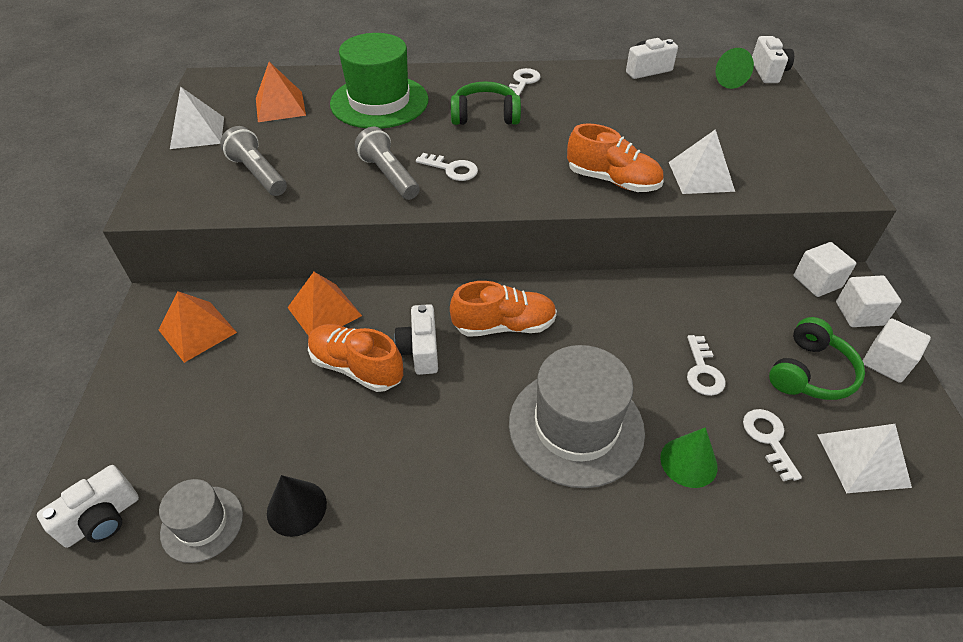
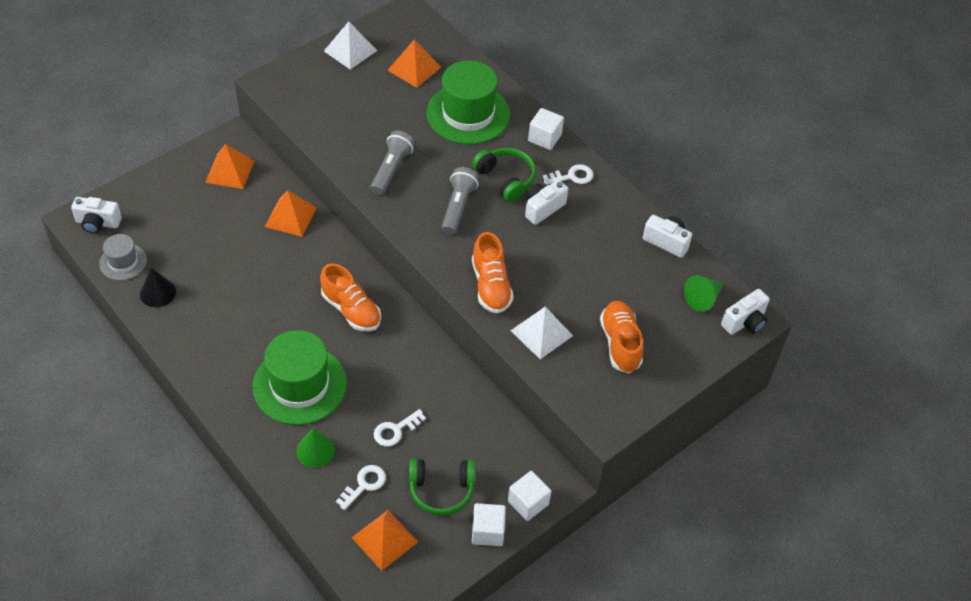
camera: 50 degrees right, 5 degrees up
(258, 174) = (337, 108): grey flashlight -> grey flashlight (458, 207)
(356, 367) = (262, 259): orange shoe -> orange shoe (620, 343)
(420, 351) = (298, 281): white camera -> white camera (543, 208)
(452, 169) = (427, 196): white key -> none
(576, 427) = (299, 385): grey hat -> green hat
(817, 281) = (543, 467): white cube -> white cube (544, 138)
(863, 460) = (385, 539): white pyramid -> orange pyramid

